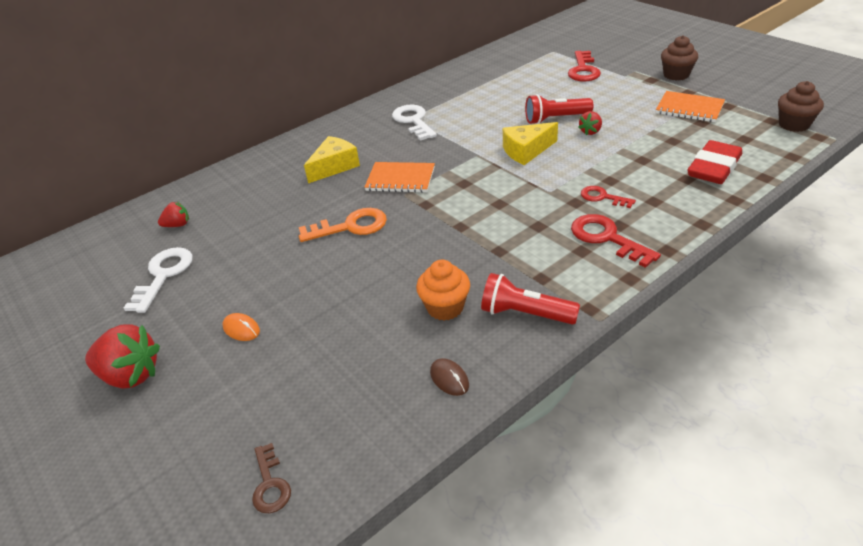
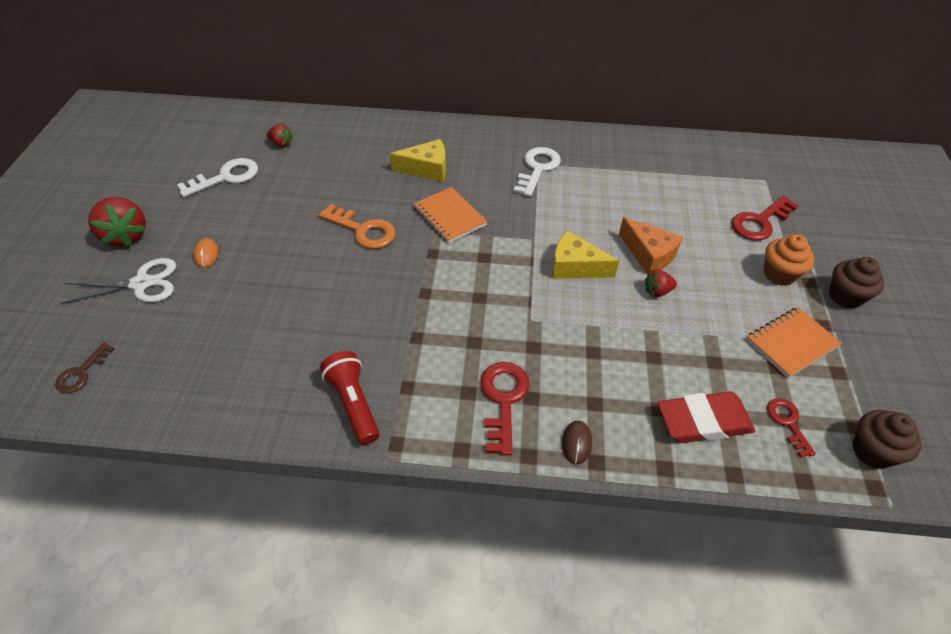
camera: 40 degrees right, 10 degrees up
(214, 389) = (142, 284): none -> white scissors
(445, 307) = (319, 349): orange cupcake -> orange cupcake (779, 274)
(449, 379) = (244, 403): brown mouse -> brown mouse (576, 443)
(555, 119) = (649, 254): red flashlight -> orange cheese
(602, 197) = (561, 361): red key -> red key (787, 422)
(689, 109) = (791, 343): orange notebook -> orange notebook turned 75 degrees clockwise

